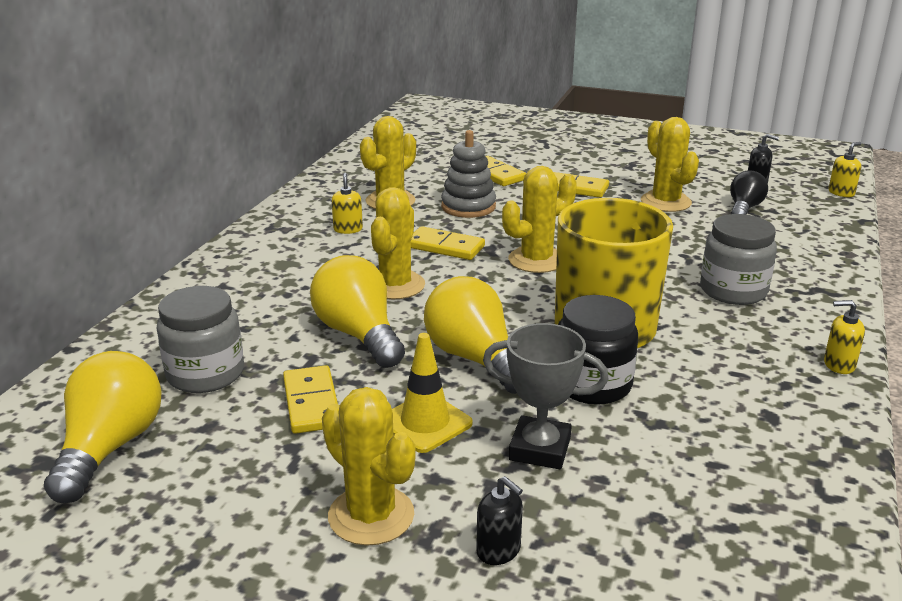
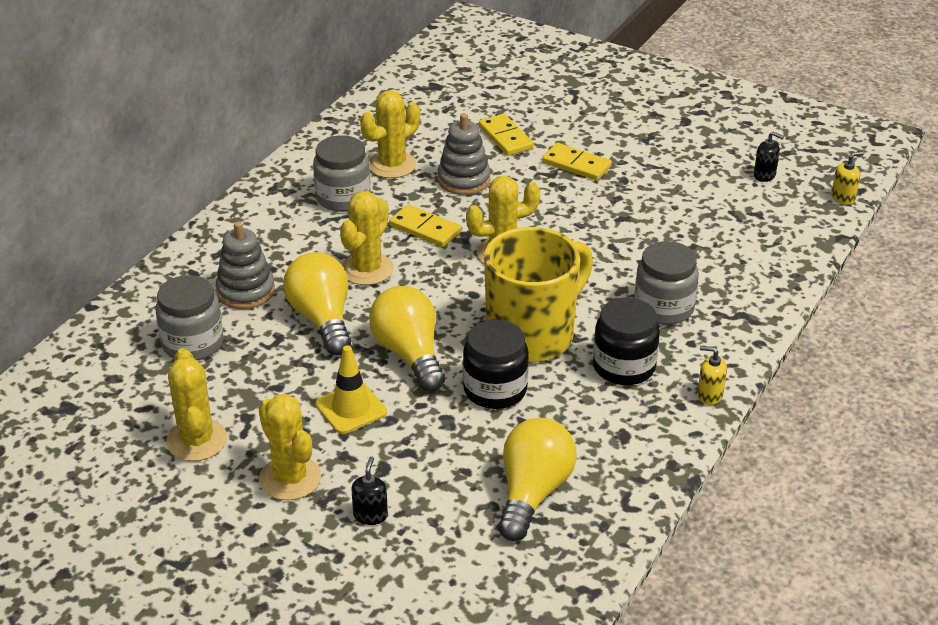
camera: 10 degrees right, 10 degrees up
(110, 447) = (115, 401): yellow light bulb -> yellow light bulb (532, 493)
(260, 317) = (246, 291): none -> grey stacking toy
(311, 403) = (269, 380): yellow domino -> none
(348, 229) = (343, 198): yellow soap dispenser -> grey jar
(499, 550) = (370, 515): black soap dispenser -> black soap dispenser turned 135 degrees counterclockwise
(540, 449) = (430, 441): grey trophy -> none
(665, 202) = (658, 193): yellow cactus -> yellow cactus (197, 440)
(726, 347) = (624, 367): none -> black jar
(744, 208) = (731, 209): black light bulb -> none

